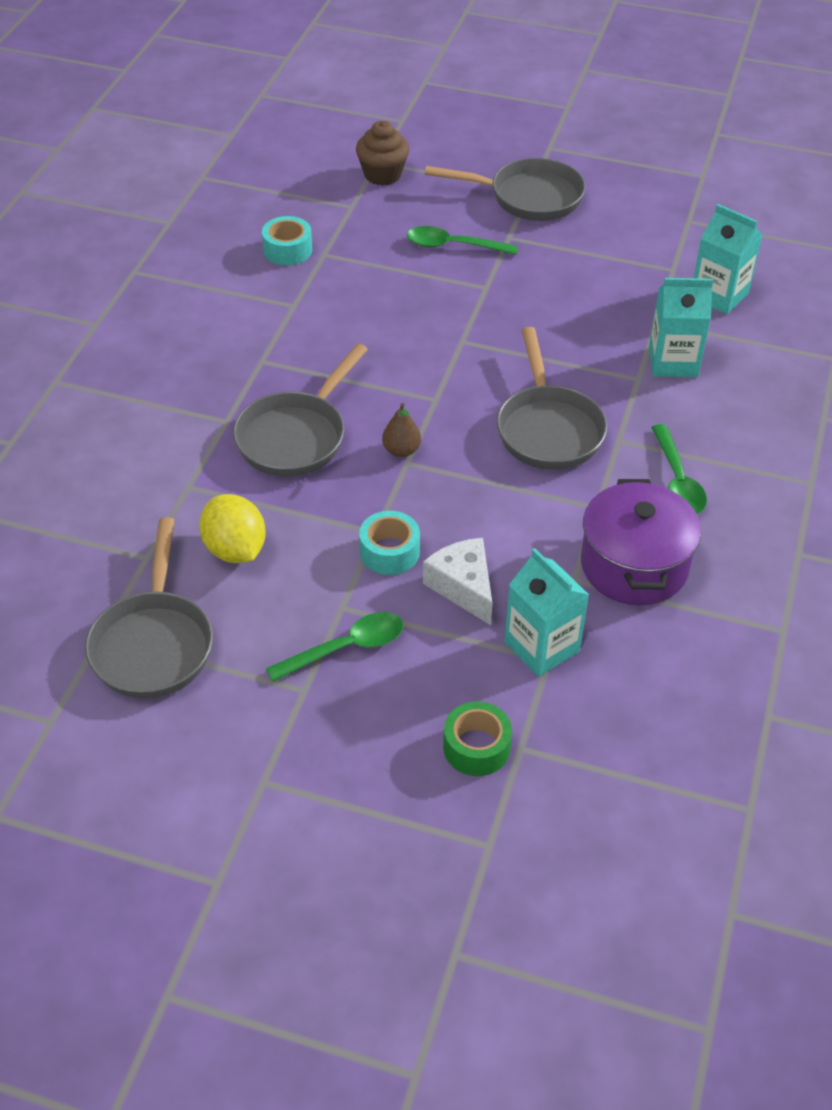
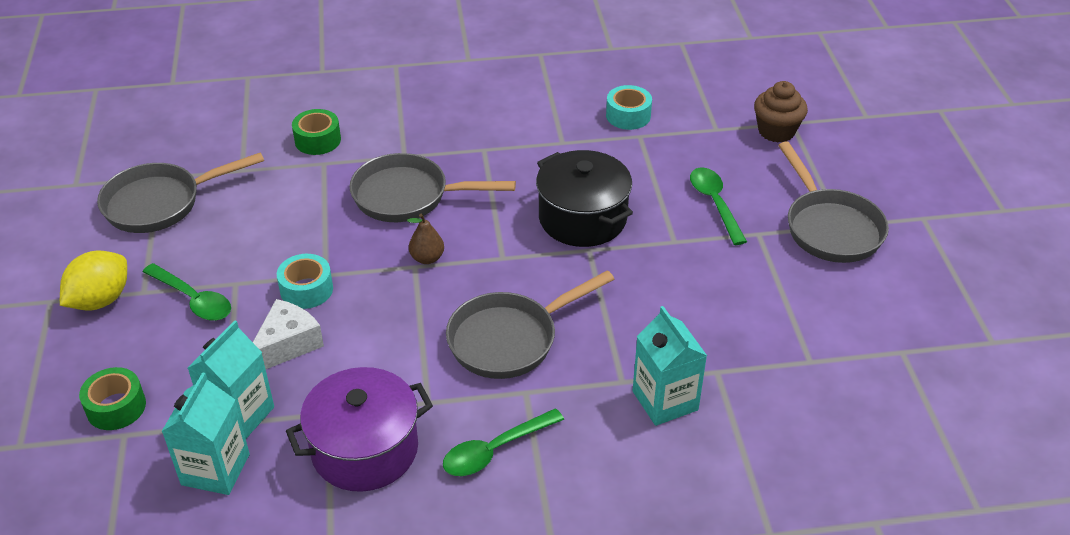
camera: 65 degrees right, 5 degrees down
(143, 480) = (317, 140): none -> green tape
(235, 549) = (269, 208): yellow lemon -> yellow lemon (100, 300)
(416, 330) = (582, 218): none -> black pot
(719, 295) = (798, 409): turquoise carton -> turquoise carton (215, 469)

